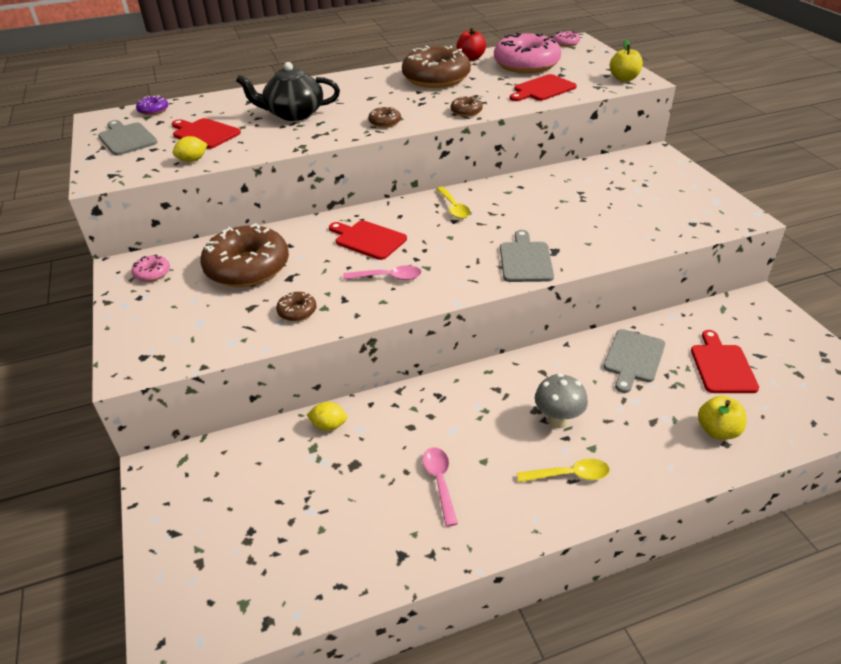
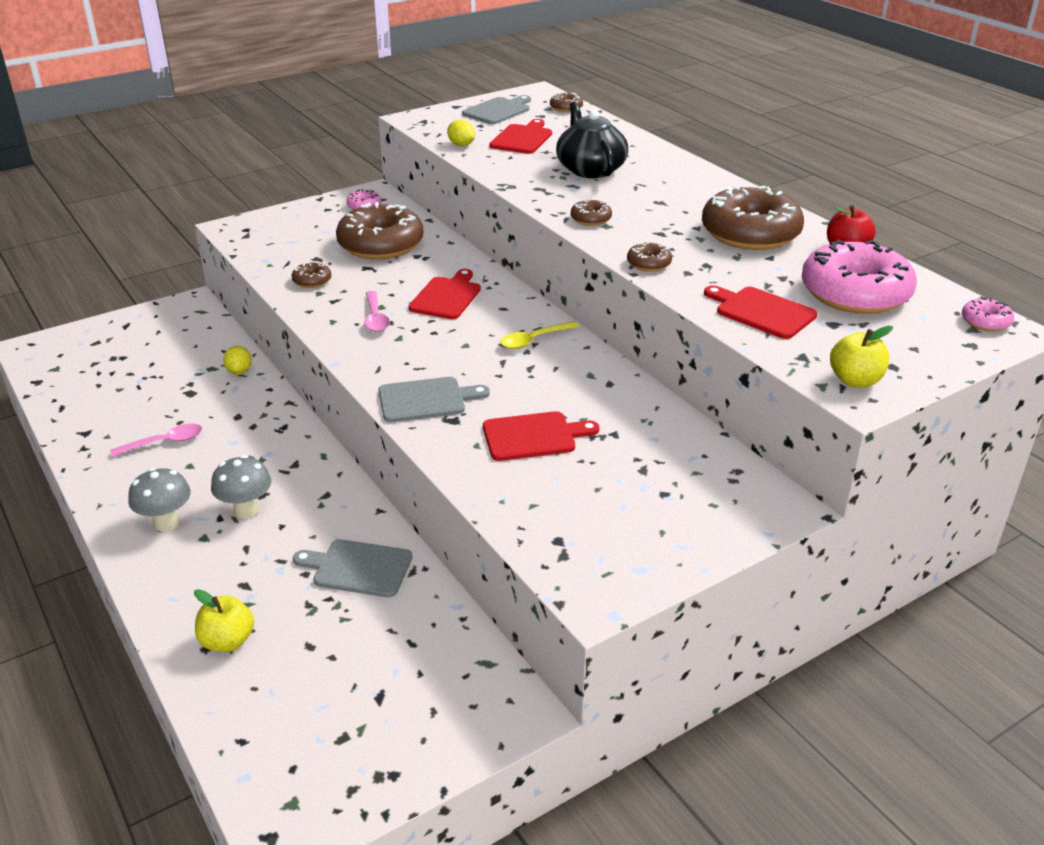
camera: 75 degrees right, 5 degrees down
(153, 110) = (566, 108): purple donut -> brown donut
(569, 475) = (166, 523): yellow spoon -> grey mushroom
(722, 366) = (351, 653): red cutting board -> red cutting board (533, 436)

